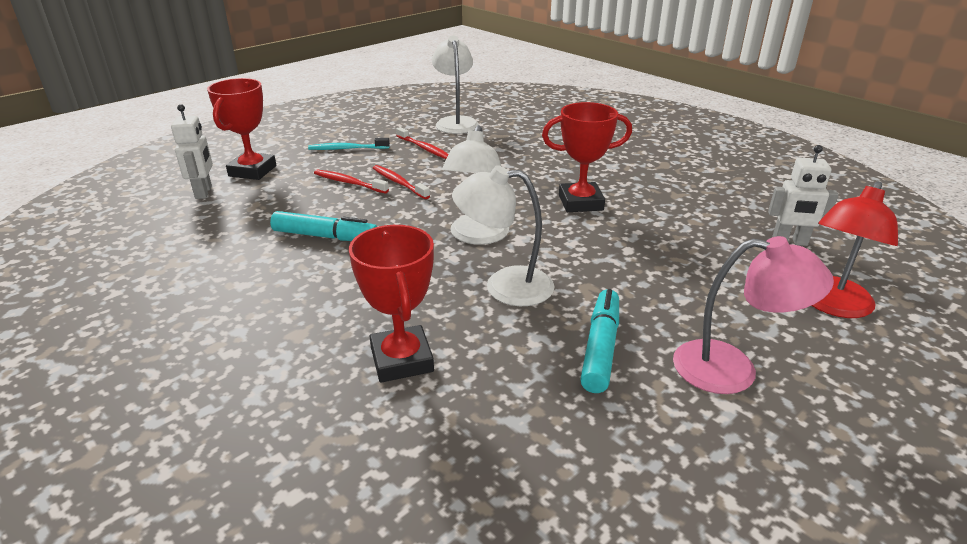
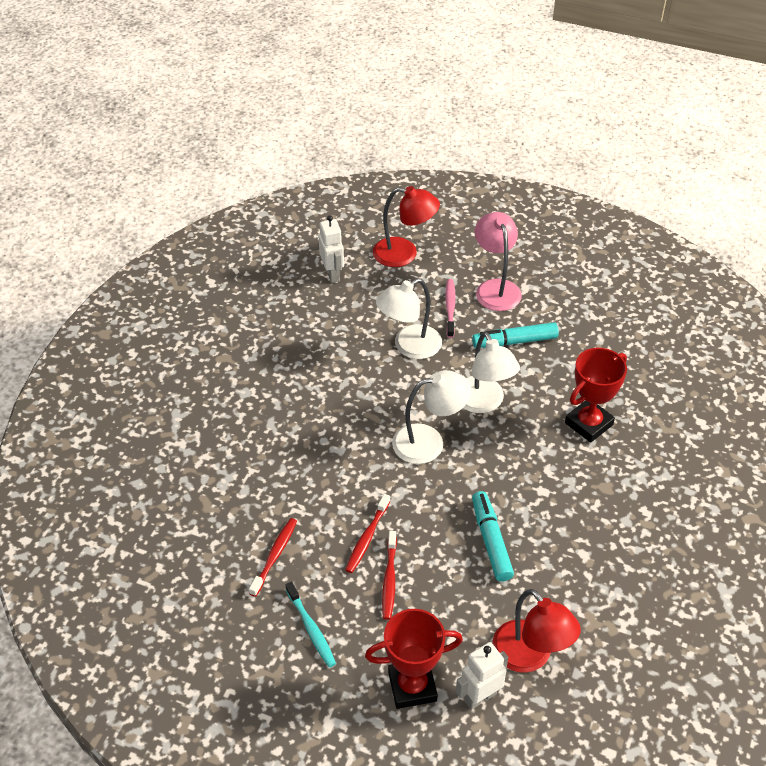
camera: 115 degrees left, 15 degrees up
(197, 221) = (530, 656): none -> red lamp
(455, 122) = (183, 559): white lamp -> white lamp (409, 347)
(580, 202) = (334, 395): red trophy -> none
(696, 312) = (450, 308): none -> pink toothbrush

